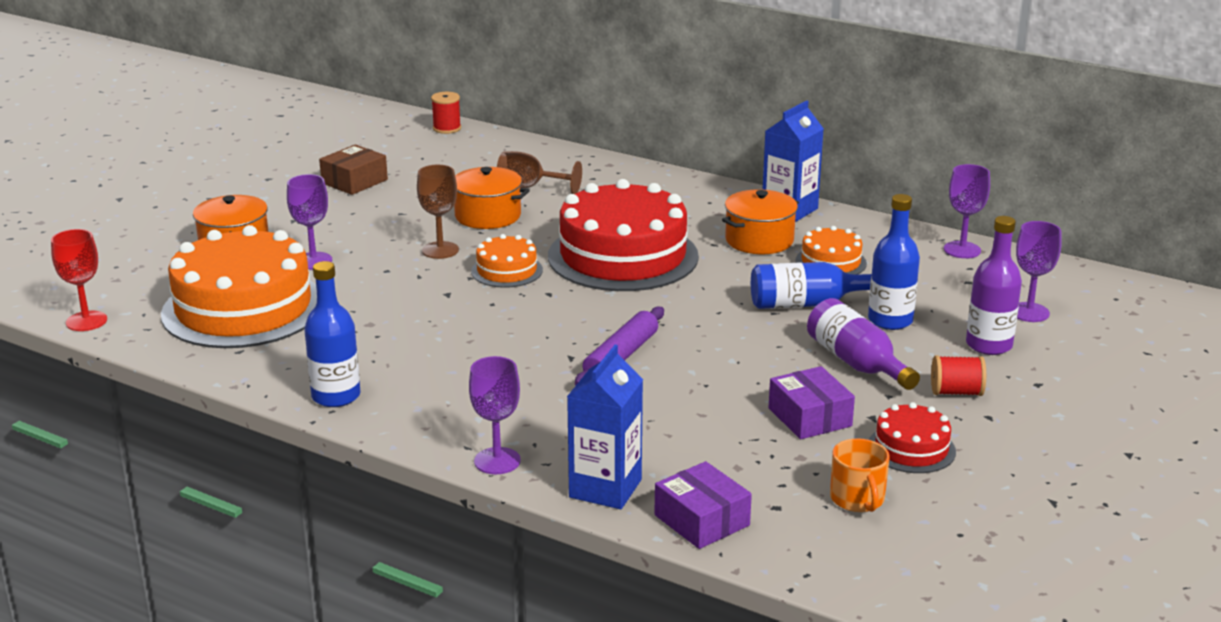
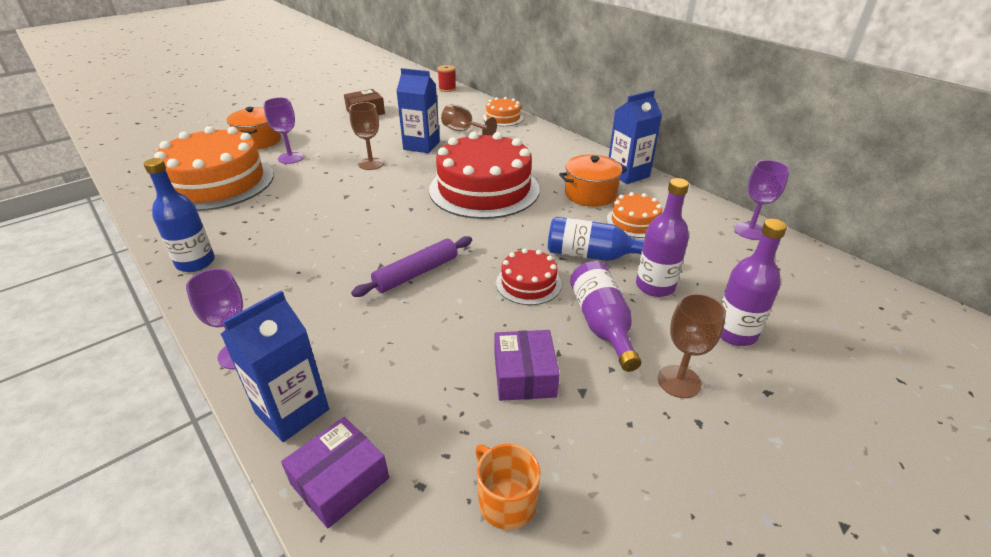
camera: 20 degrees right, 10 degrees up
(86, 321) = (125, 174): red goblet -> none
(488, 216) = (421, 146): orange pot -> blue carton
(507, 271) = (398, 186): orange cake -> orange cake (503, 118)
(702, 520) = (340, 481): purple box -> purple box turned 60 degrees clockwise
(857, 499) = (506, 501): orange mug -> orange mug turned 135 degrees clockwise
(890, 320) = (655, 286): blue bottle -> purple bottle
(911, 448) = (599, 443): red cake -> red cake (528, 283)
(956, 392) = (679, 381): red spool -> brown goblet
(1029, 312) = (788, 305): purple goblet -> none

